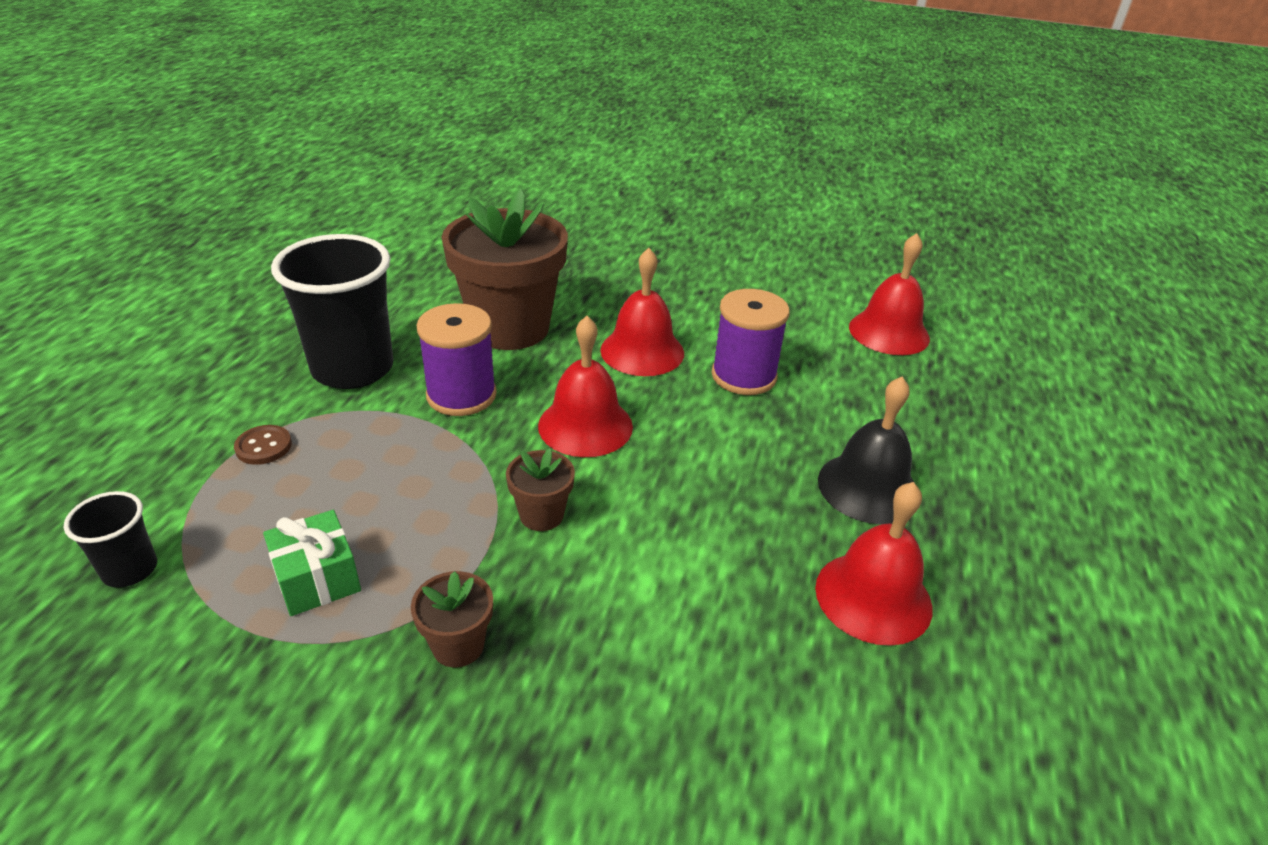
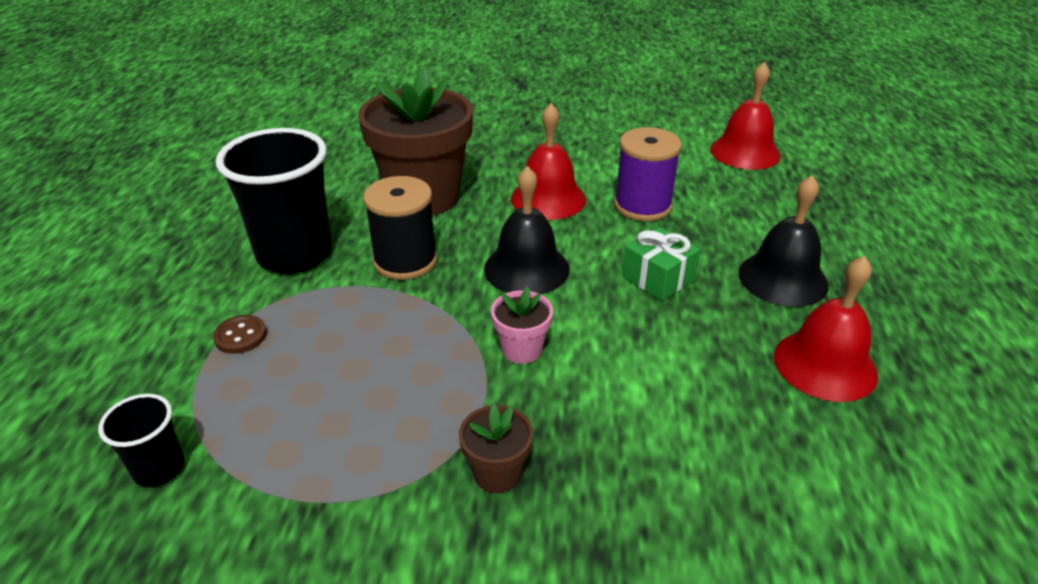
camera: 10 degrees left, 0 degrees up
(317, 579) = (343, 442): green gift -> green gift (658, 278)
(461, 395) = (405, 261): purple spool -> black spool
(541, 515) = (521, 350): brown flower pot -> pink flower pot
(585, 425) = (526, 268): red bell -> black bell

